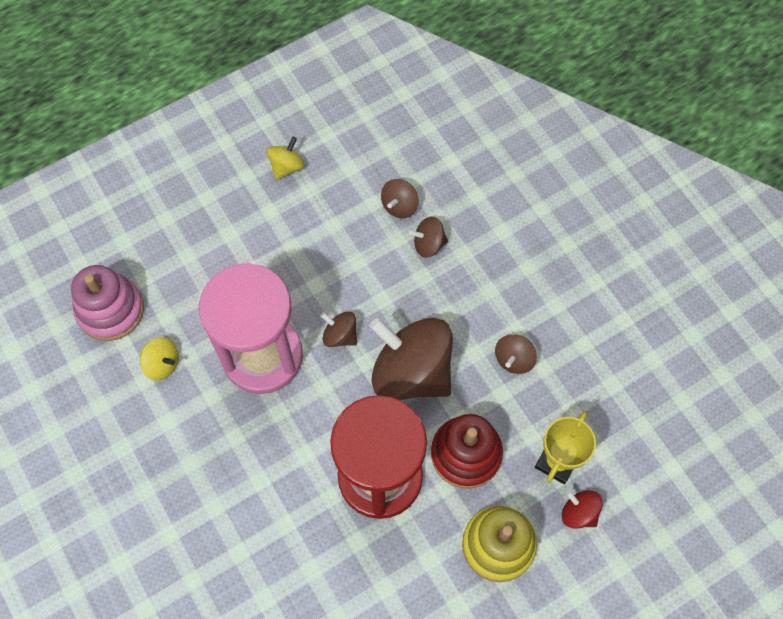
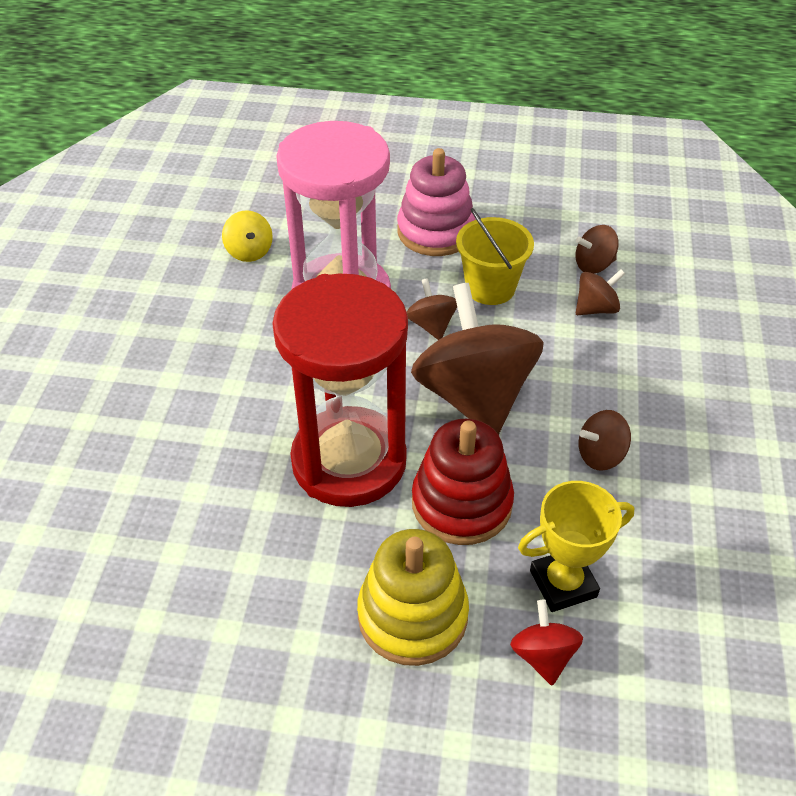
camera: 40 degrees right, 20 degrees down
(110, 310) = (251, 194): pink stacking toy -> pink stacking toy (435, 231)
(287, 166) = (510, 184): yellow spinning top -> none
(351, 275) = (490, 288): none -> yellow bucket
(428, 244) = (596, 308): brown spinning top -> brown spinning top turned 120 degrees clockwise

